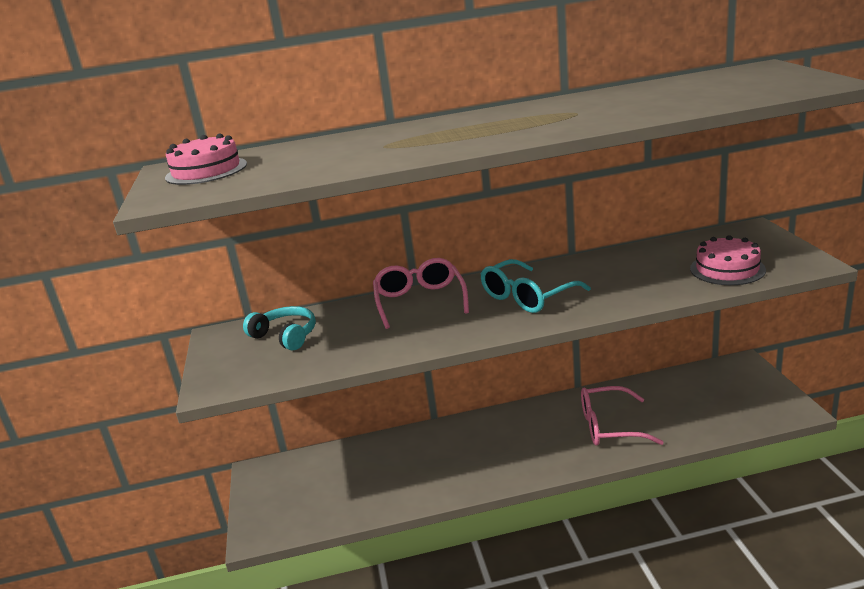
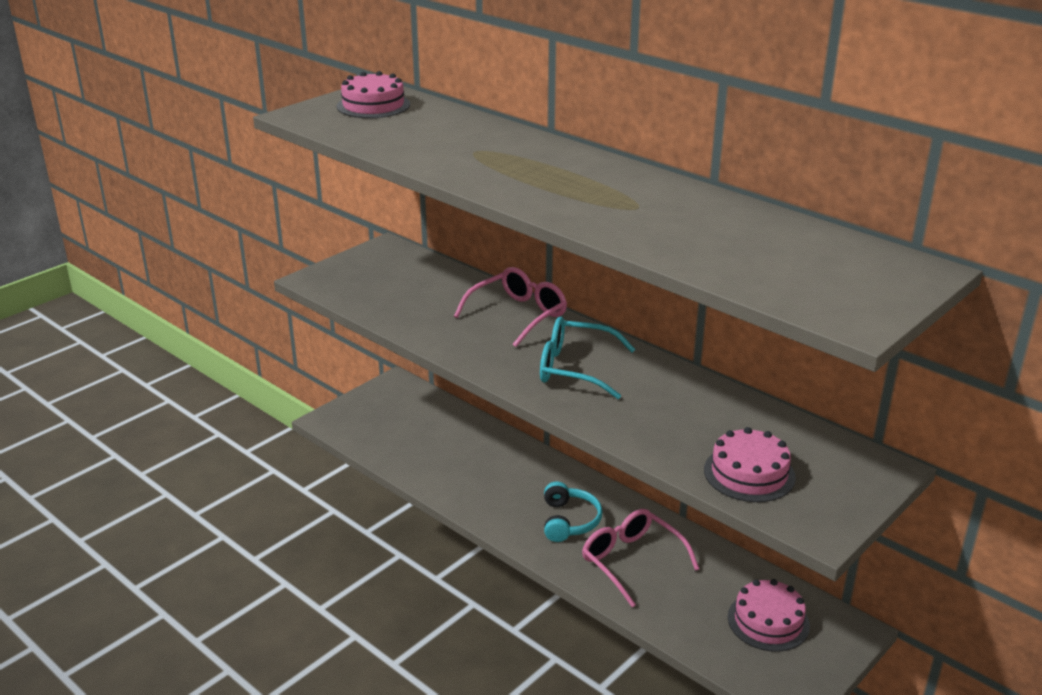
camera: 50 degrees right, 5 degrees up
(285, 336) = (407, 276): turquoise headphones -> turquoise headphones (569, 521)
(714, 392) = (768, 621): none -> pink cake

